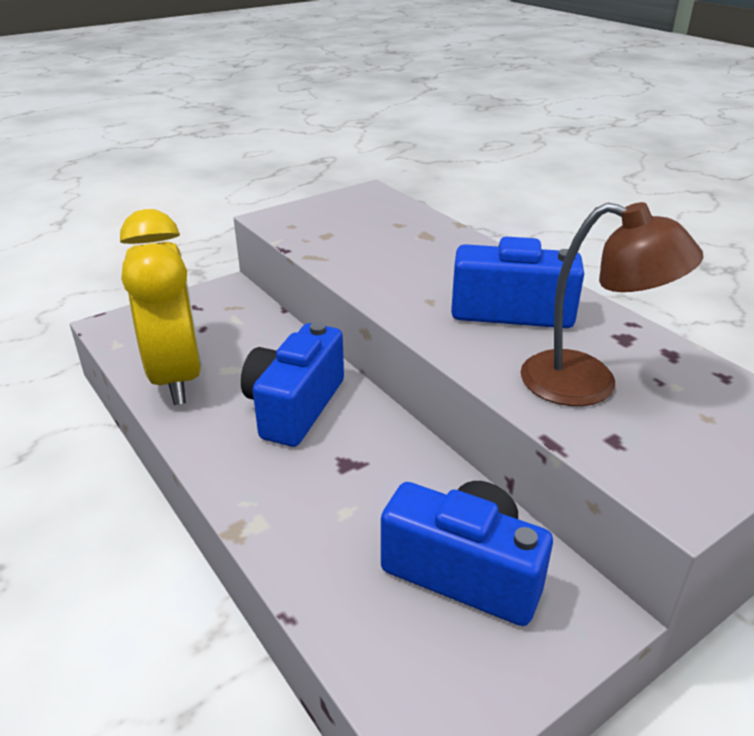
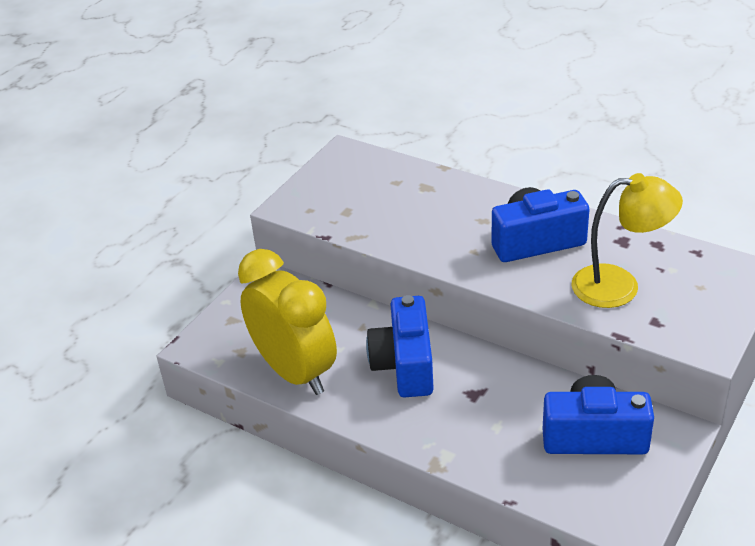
camera: 20 degrees left, 5 degrees up
(588, 384) = (619, 286): brown lamp -> yellow lamp

